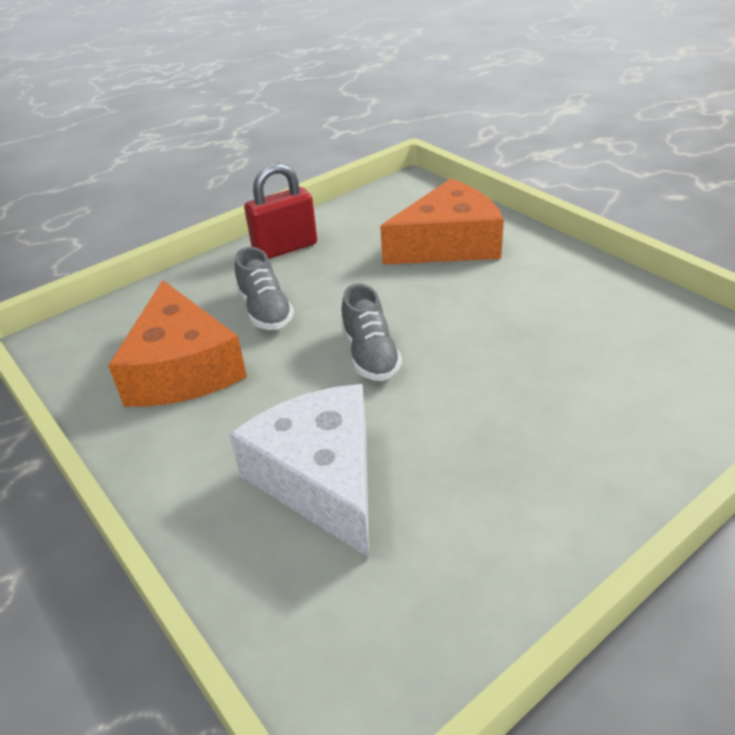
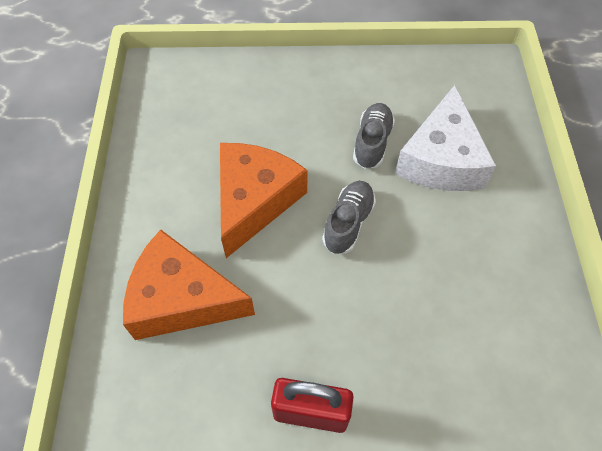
camera: 145 degrees left, 20 degrees up
(182, 368) = (483, 304): orange cheese -> orange cheese (254, 200)
(265, 311) = (387, 326): grey shoe -> grey shoe (372, 143)

